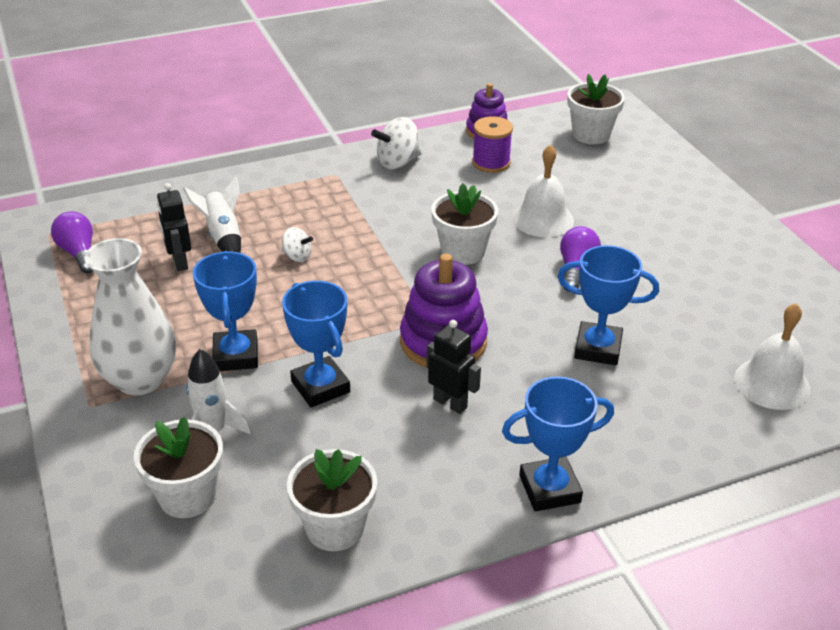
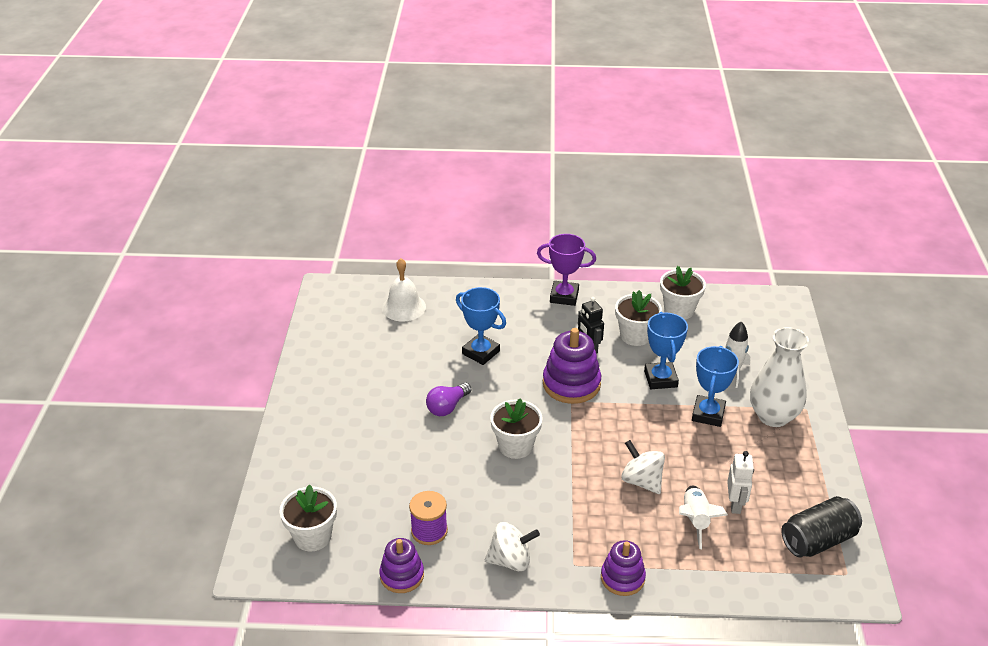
camera: 155 degrees left, 0 degrees up
(79, 253) = (818, 540): purple light bulb -> black can
(179, 262) = (735, 504): black robot -> white robot
(187, 496) = (751, 344): white flower pot -> white flower pot (635, 336)
(284, 176) = (622, 578): none -> purple stacking toy
(297, 256) = (641, 481): white spinning top -> white spinning top, size x1.68
(543, 219) = (435, 456): white bell -> none
(549, 489) = (564, 296): blue trophy -> purple trophy

